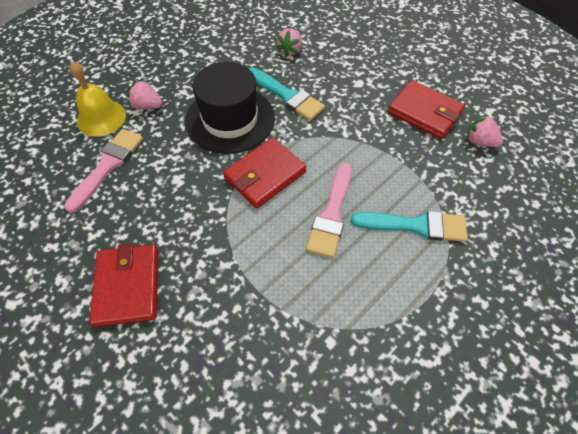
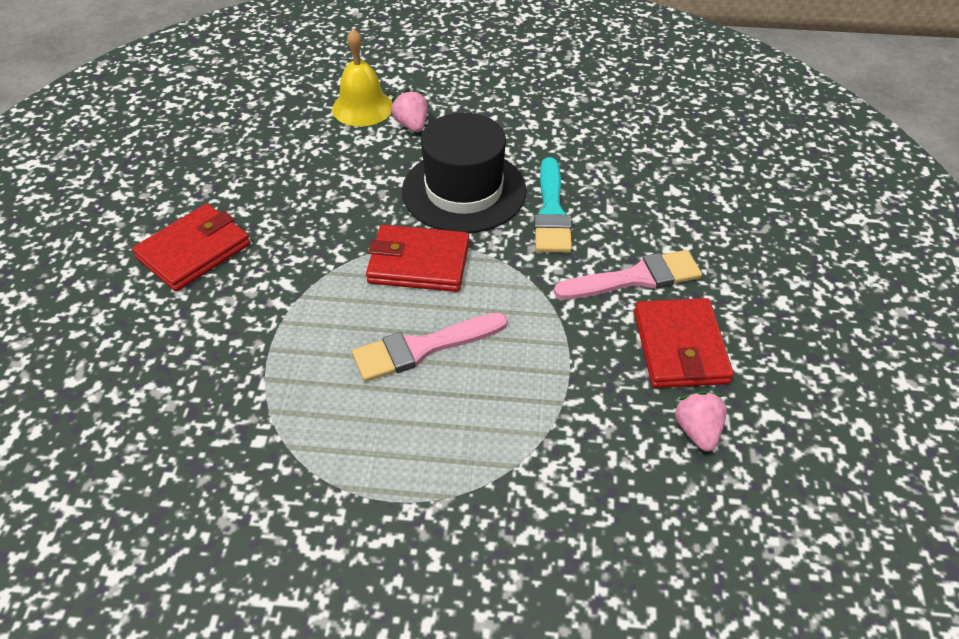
camera: 50 degrees right, 10 degrees down
(108, 166) = (311, 150): pink brush -> pink brush (635, 278)
(290, 50) = (625, 172): pink strawberry -> none
(415, 225) = (484, 434): turquoise brush -> none

